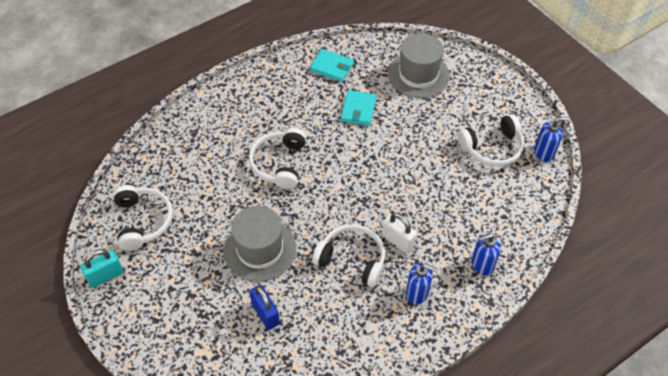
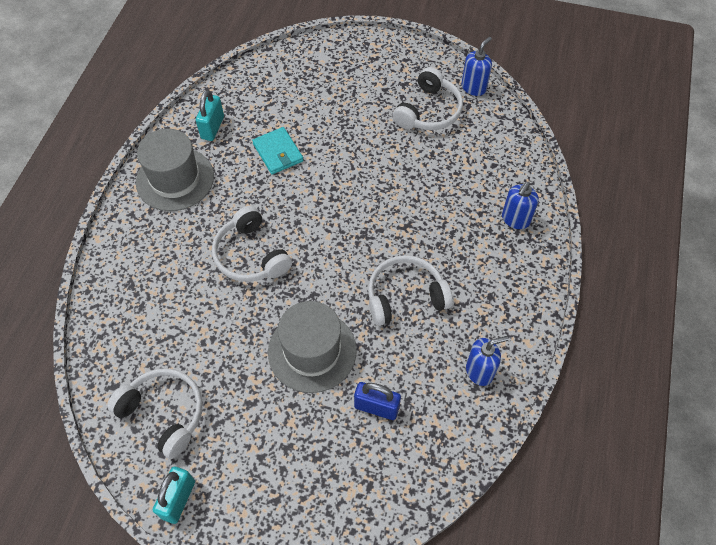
camera: 40 degrees left, 5 degrees up
(332, 67) = (212, 127): turquoise wallet -> turquoise padlock
(398, 241) = (428, 250): white padlock -> none
(417, 293) = (488, 284): blue soap dispenser -> blue soap dispenser (479, 371)
(418, 75) = (302, 84): grey hat -> grey hat (175, 179)

